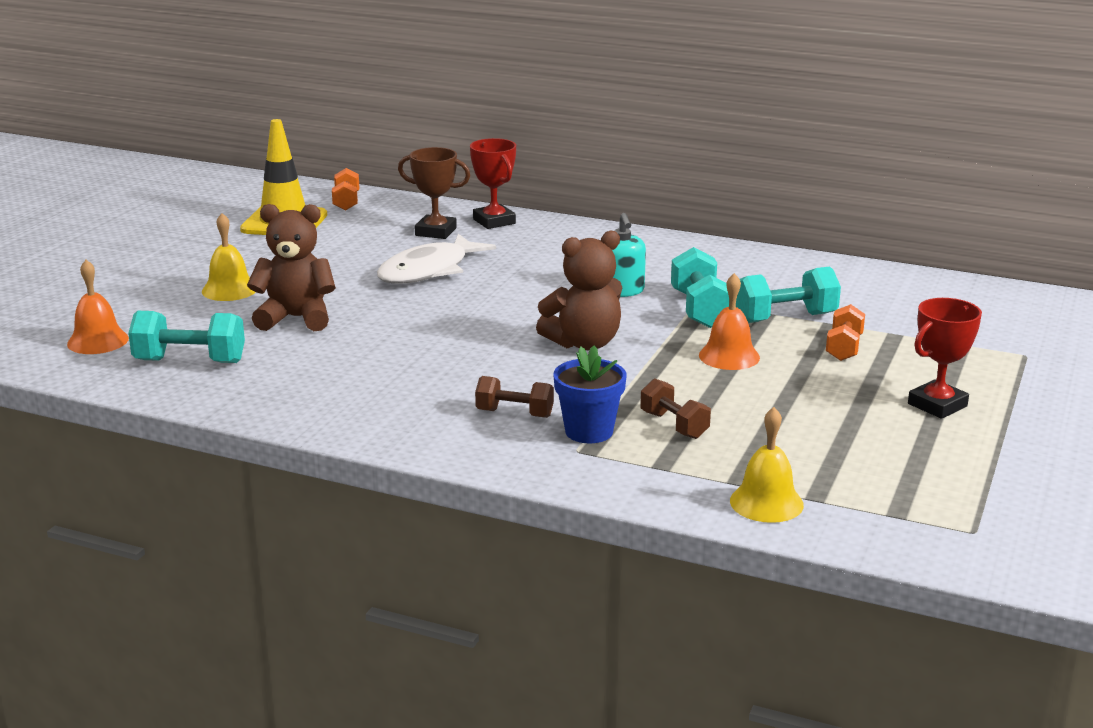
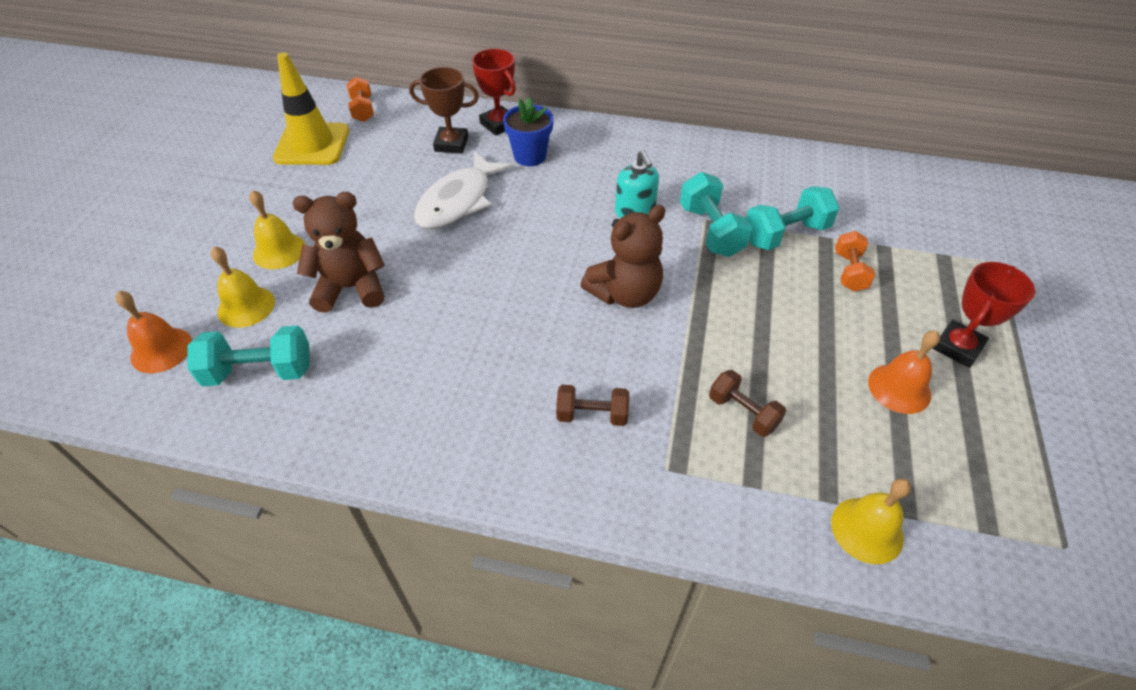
camera: 10 degrees left, 25 degrees up
(187, 321) = (246, 306): none -> yellow bell
(589, 431) = (669, 435): blue flower pot -> blue flower pot (530, 156)
(729, 356) = (757, 297): orange bell -> orange bell (899, 388)

